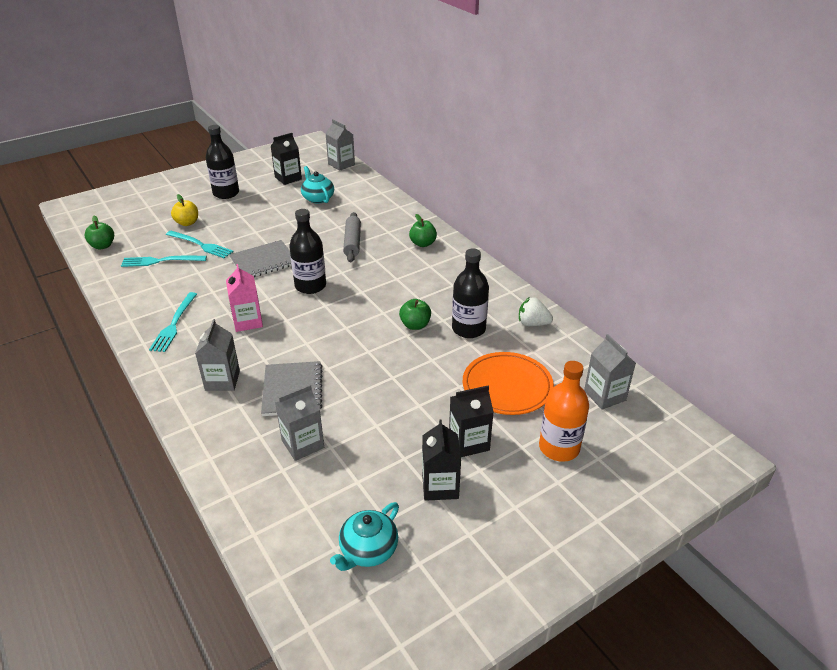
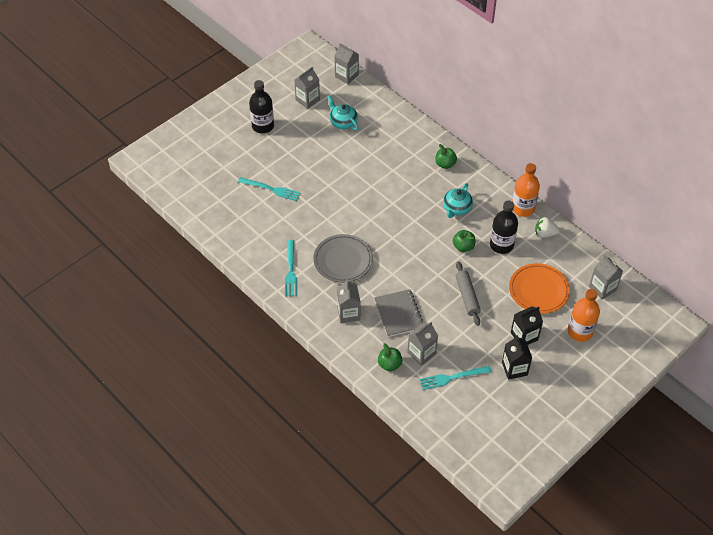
camera: 10 degrees left, 15 degrees up
(103, 246) = (193, 201): green apple -> green apple (389, 364)
(160, 261) = (248, 211): turquoise fork -> turquoise fork (452, 377)
(187, 223) = (248, 166): yellow apple -> none
(248, 321) = (343, 260): pink carton -> grey plate
(263, 261) = (329, 200): grey notebook -> none
(288, 178) = (307, 100): black carton -> grey carton
(310, 286) = (374, 220): black bottle -> none
(352, 242) = (390, 170): grey rolling pin -> grey rolling pin (467, 296)
(368, 550) = (485, 415): turquoise teapot -> turquoise teapot (456, 208)
(509, 294) = (523, 208): none -> orange bottle

